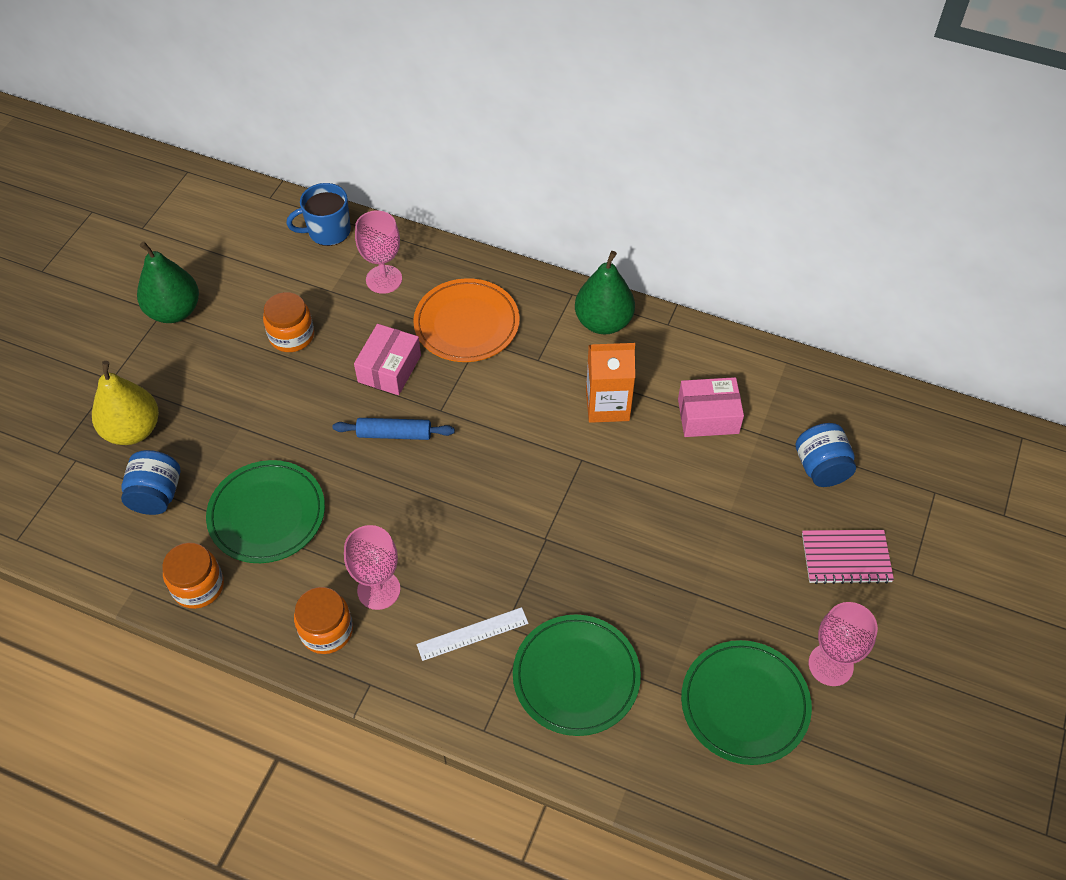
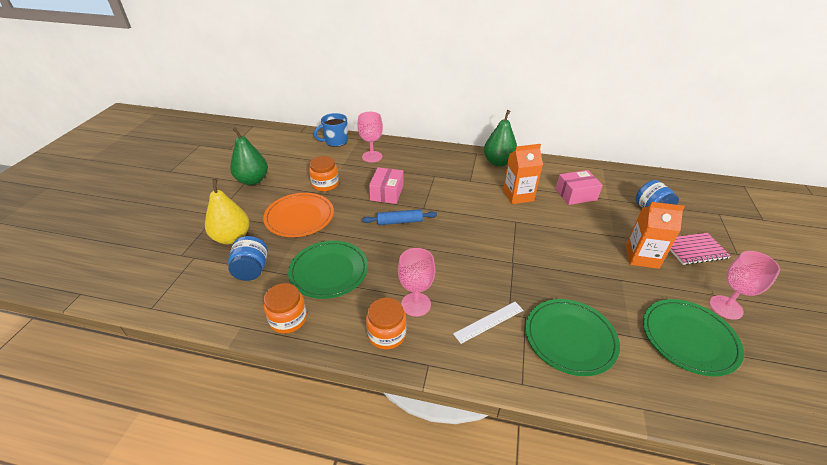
camera: 10 degrees left, 15 degrees down
(466, 324) = (424, 170): orange plate -> orange plate (299, 217)
(752, 559) = (641, 257): none -> orange carton

